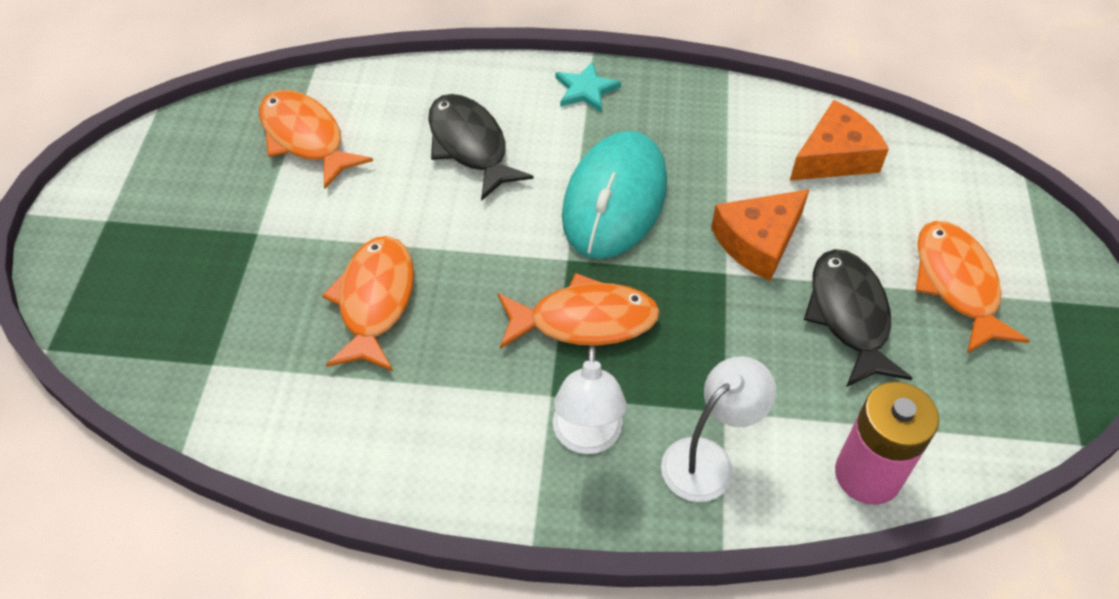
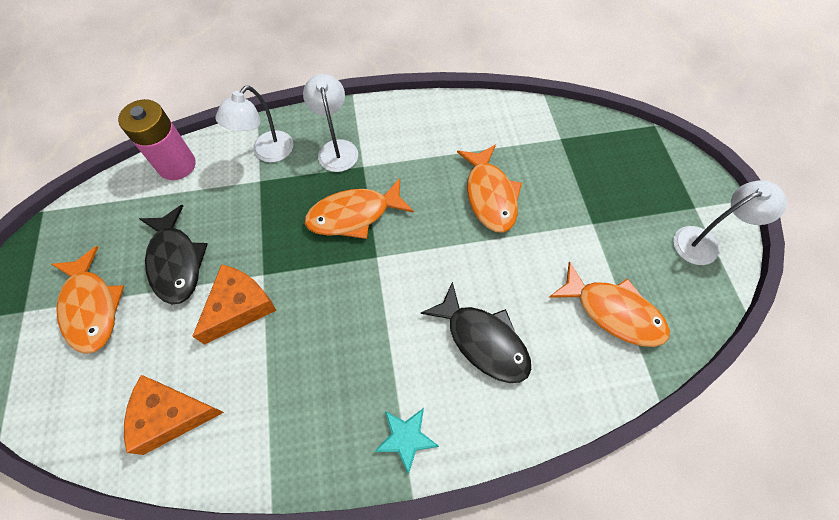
camera: 165 degrees right, 10 degrees up
(136, 179) = (704, 242): none -> white lamp
(614, 199) = (354, 317): turquoise mouse -> none
(835, 157) = (171, 415): orange cheese -> orange cheese turned 45 degrees clockwise

